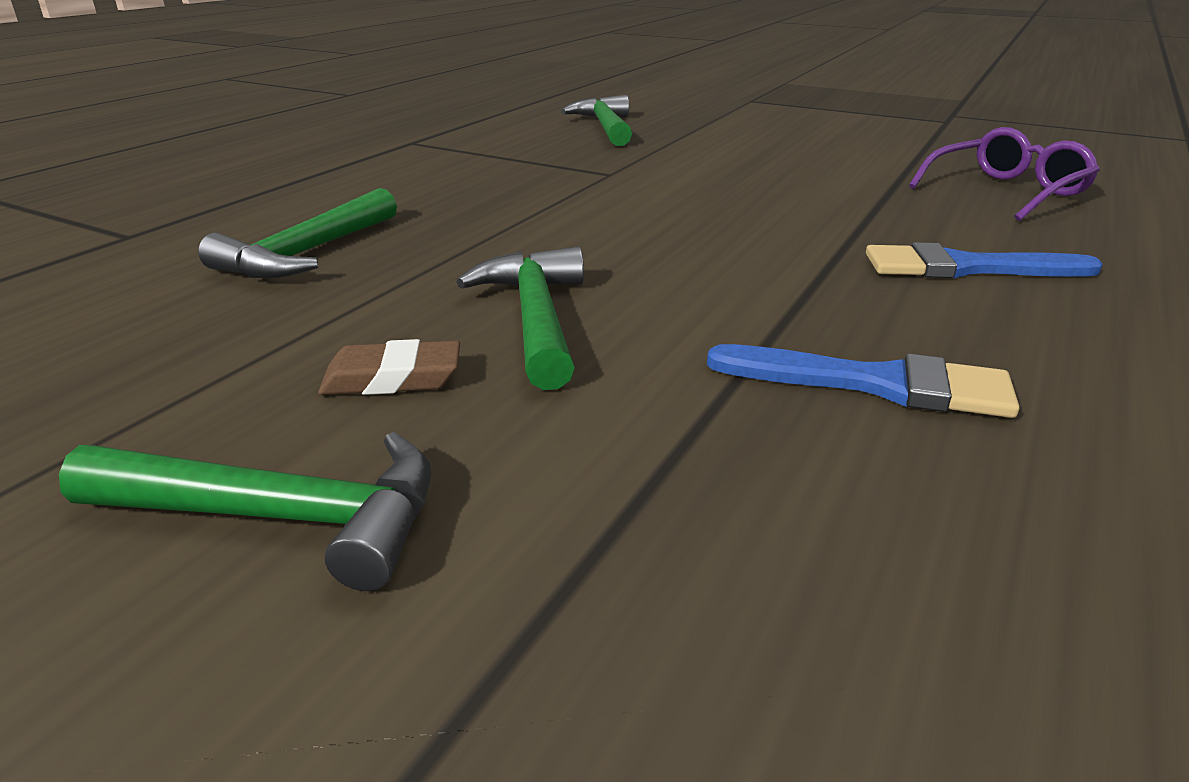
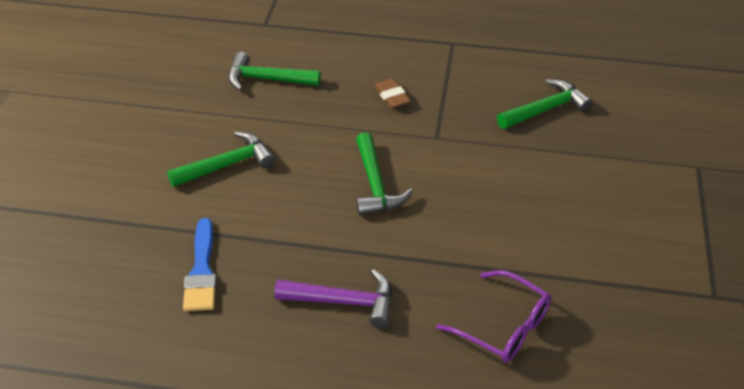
camera: 70 degrees right, 15 degrees up
(283, 517) = (89, 154): green hammer -> green hammer (375, 185)
(392, 378) = (168, 145): brown eraser -> brown eraser (392, 96)
(967, 267) = (344, 302): blue brush -> purple hammer

